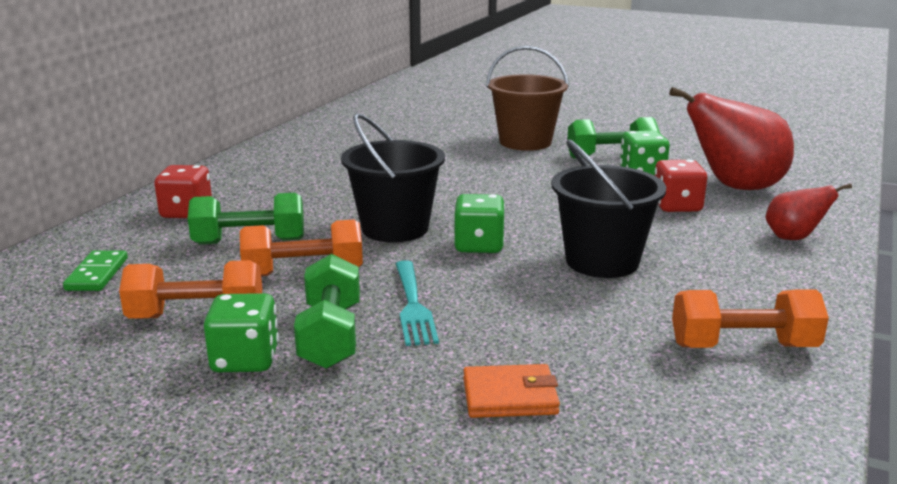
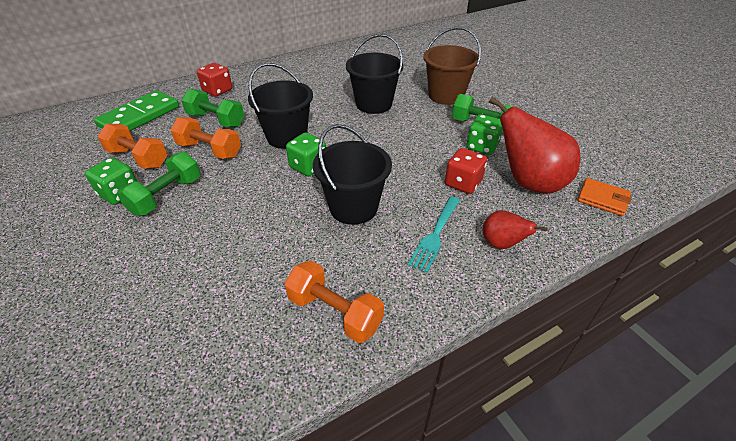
camera: 35 degrees right, 20 degrees up
(97, 274) = (139, 116): green domino -> green domino, size x1.91
(413, 306) = (222, 194): turquoise fork -> turquoise fork (435, 235)
(452, 170) = (374, 104): none -> black bucket
(510, 396) = (179, 276): orange wallet -> orange wallet (602, 199)

